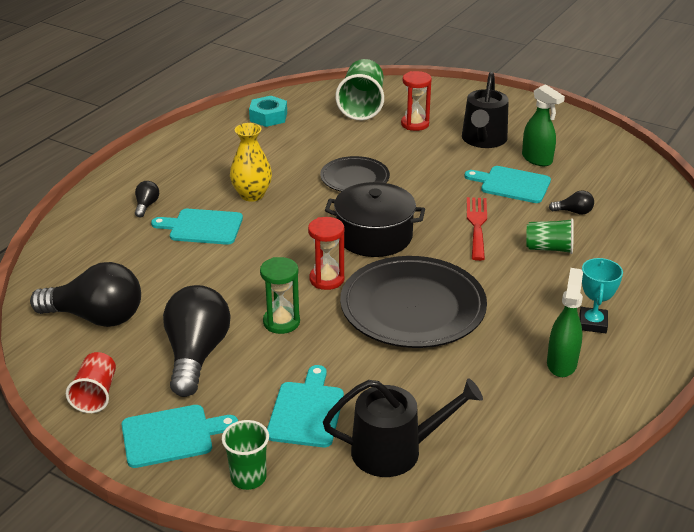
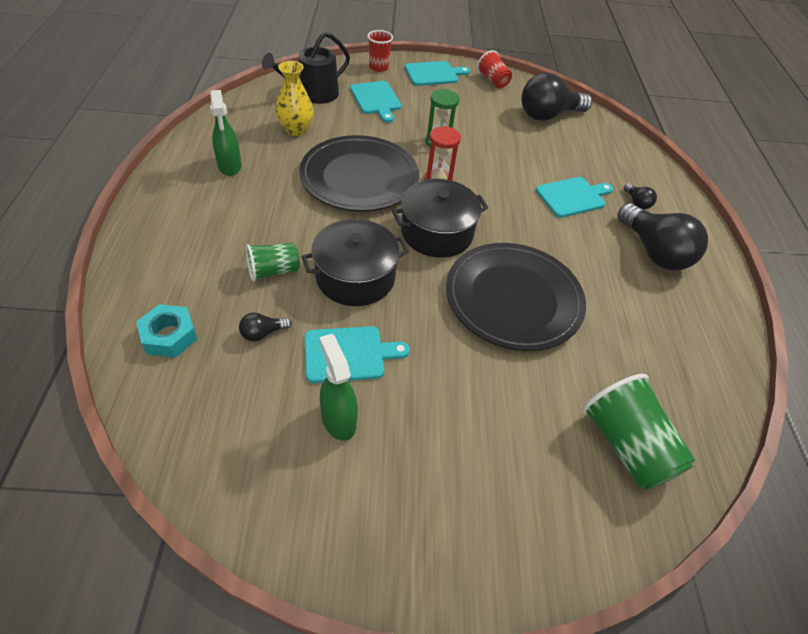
camera: 145 degrees right, 15 degrees up
(172, 435) = (434, 74): turquoise cutting board -> turquoise cutting board turned 150 degrees counterclockwise
(196, 355) = (466, 111): black light bulb -> black light bulb (653, 252)
(248, 477) = (379, 67): green cup -> red cup
(252, 195) = (576, 242): yellow vase -> yellow vase (296, 129)
(268, 117) = (695, 367): turquoise nut -> turquoise nut (169, 336)
(355, 178) = (513, 299): black plate -> black plate, size x1.77
(415, 124) = (531, 432): red hourglass -> none
(477, 225) = (355, 277): red fork -> black pot
(483, 140) = (426, 435): black watering can -> none
(537, 159) = (338, 419): green spray bottle -> green spray bottle turned 45 degrees clockwise
(592, 323) = (213, 204): turquoise trophy -> none

